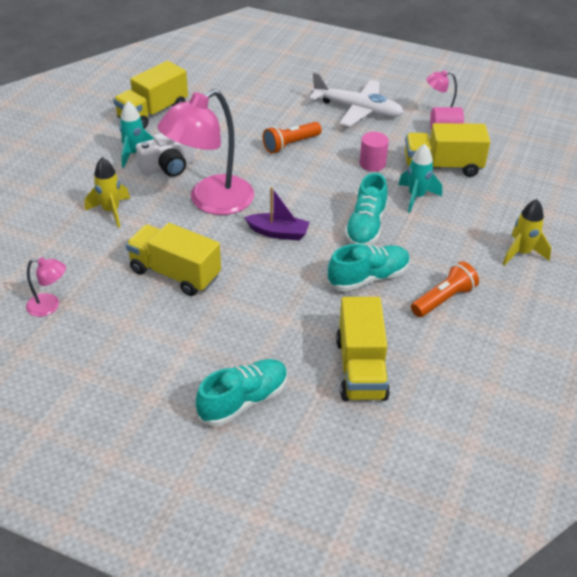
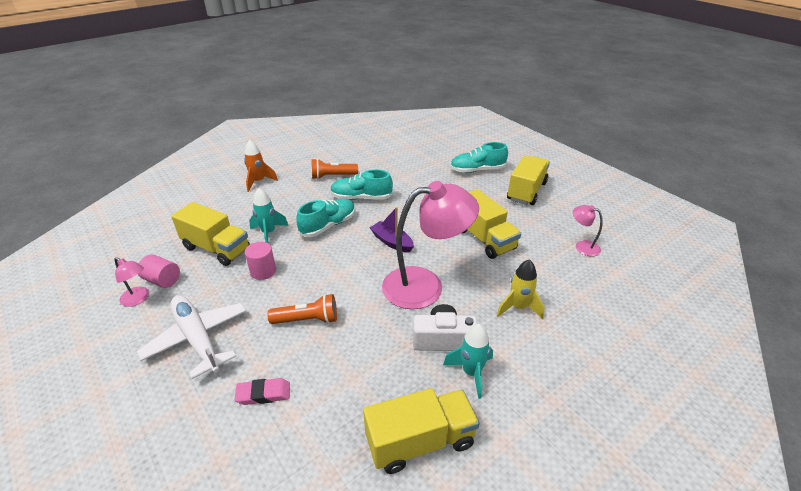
camera: 150 degrees left, 5 degrees down
(274, 101) = (263, 394): none -> pink eraser
(361, 369) = (408, 164): yellow truck -> yellow truck (526, 191)
(521, 253) = (258, 182): yellow rocket -> orange rocket

